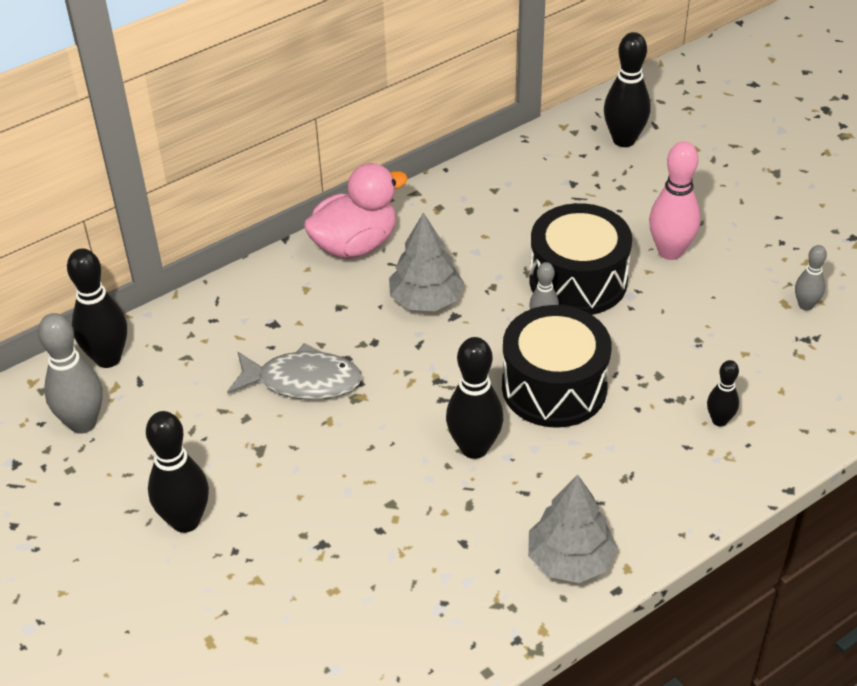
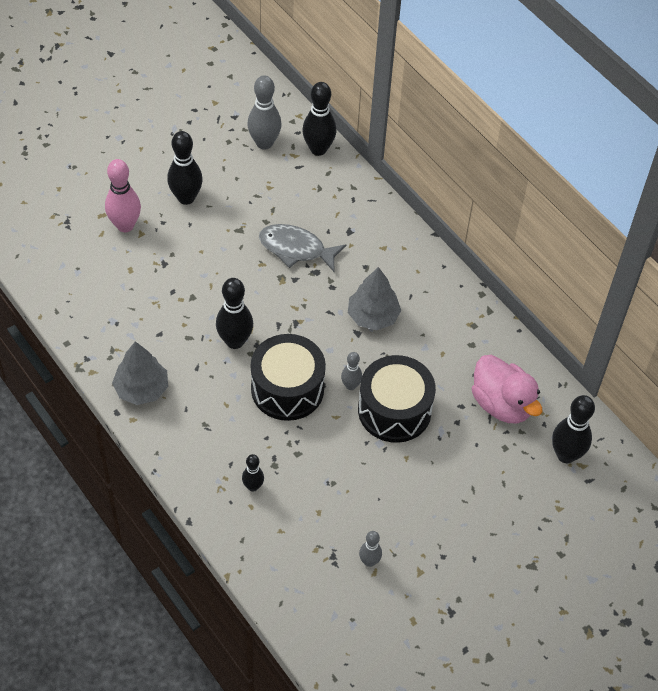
camera: 85 degrees right, 10 degrees up
(302, 381) = (296, 249): grey fish -> grey fish turned 105 degrees clockwise
(355, 245) = (429, 274): pink duck -> pink duck (502, 404)
(670, 251) = (428, 474): pink bowling pin -> pink bowling pin (125, 225)

